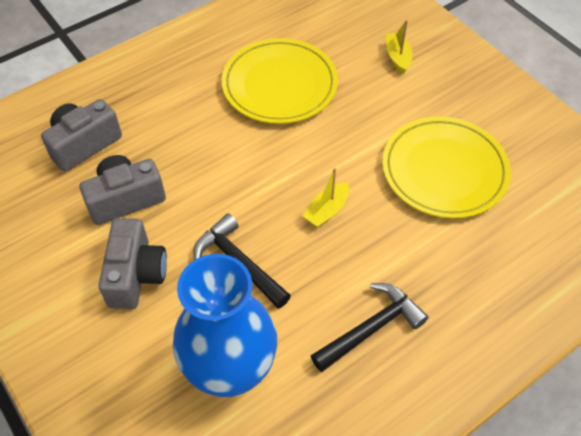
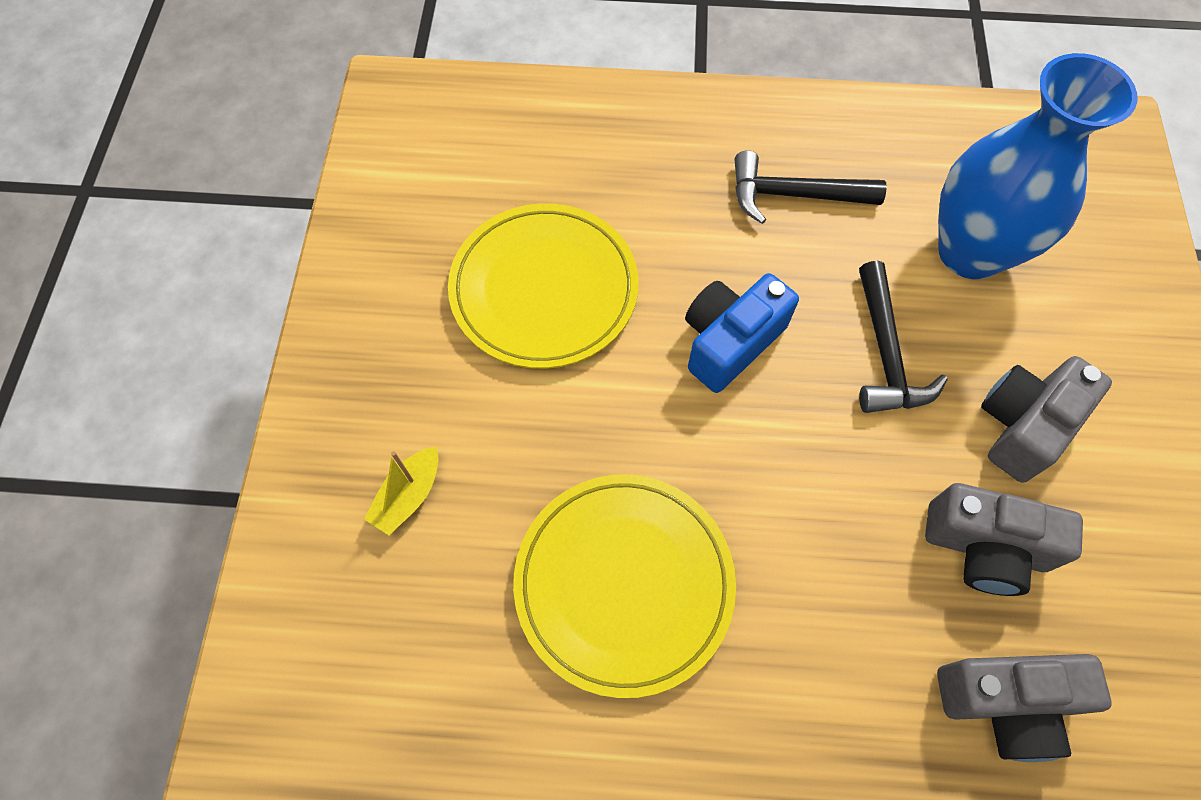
camera: 140 degrees left, 10 degrees up
(326, 210) = (729, 342): yellow boat -> blue camera

